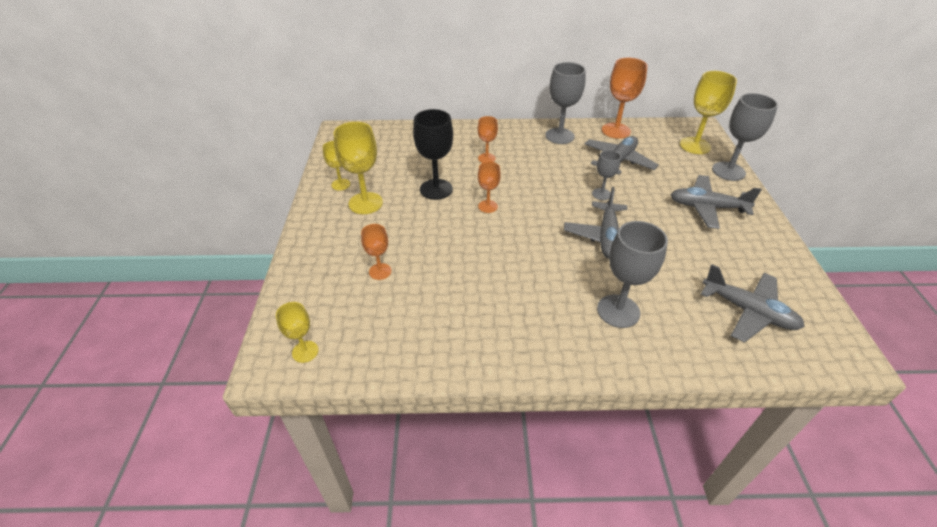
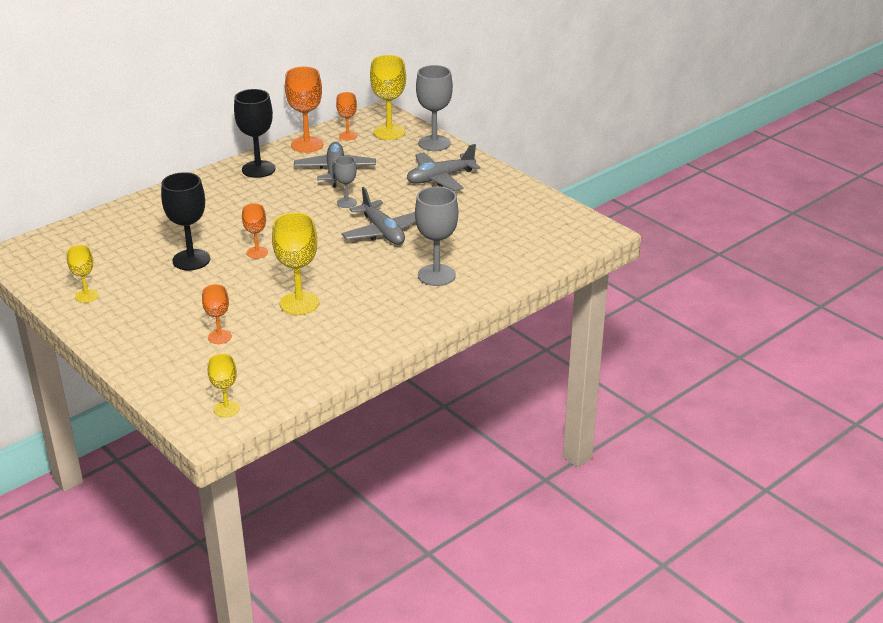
camera: 40 degrees left, 10 degrees down
(365, 203) = (135, 299): yellow goblet -> yellow goblet (299, 303)
(486, 158) = (209, 216): orange goblet -> orange goblet (348, 136)
(559, 136) = (258, 169): grey goblet -> black goblet
(748, 311) = (523, 235): grey plane -> none

